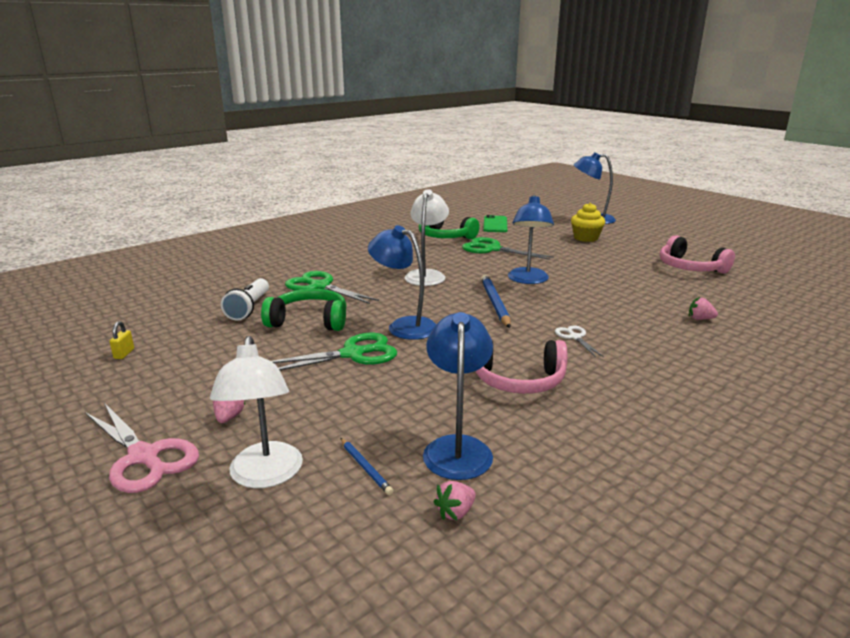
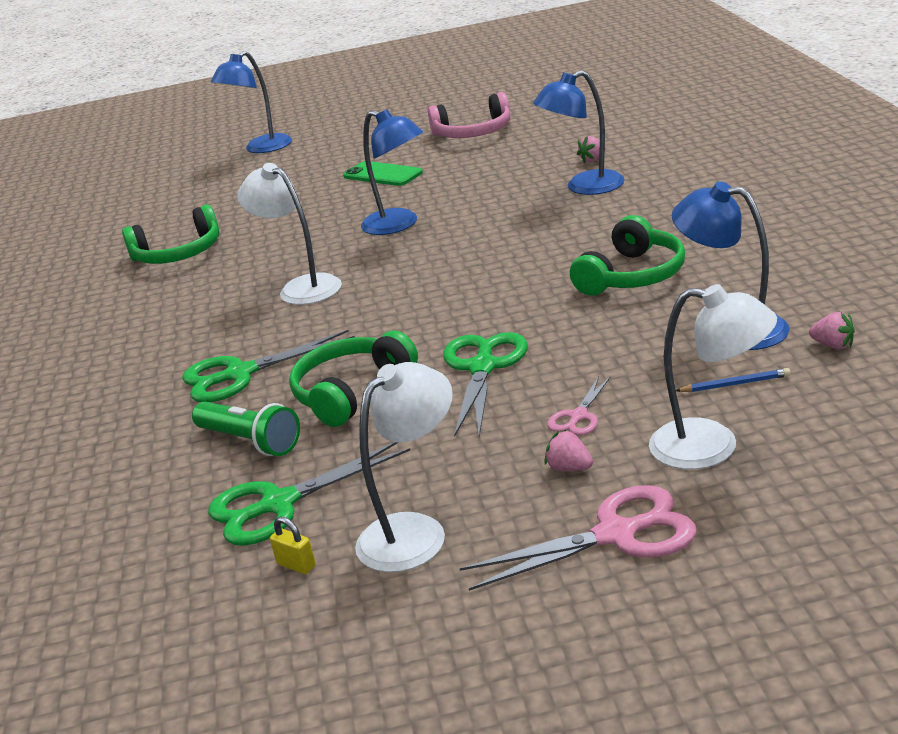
camera: 55 degrees left, 5 degrees up
(154, 380) = (415, 532): none -> white lamp
(249, 308) = (250, 442): white flashlight -> green flashlight
(298, 405) = (578, 416): none -> pink scissors
(404, 326) = (440, 323): blue lamp -> blue lamp (584, 187)
(455, 512) = (833, 345): pink strawberry -> pink strawberry turned 45 degrees counterclockwise
(492, 249) = (272, 229): green scissors -> green scissors (278, 505)
(495, 224) = (186, 212): green phone -> green phone (382, 174)
(495, 303) = (440, 256): blue pencil -> none
(518, 380) = (632, 275): pink headphones -> green headphones
(574, 337) = (570, 228): white scissors -> none
(586, 238) = (317, 165): yellow cupcake -> none

